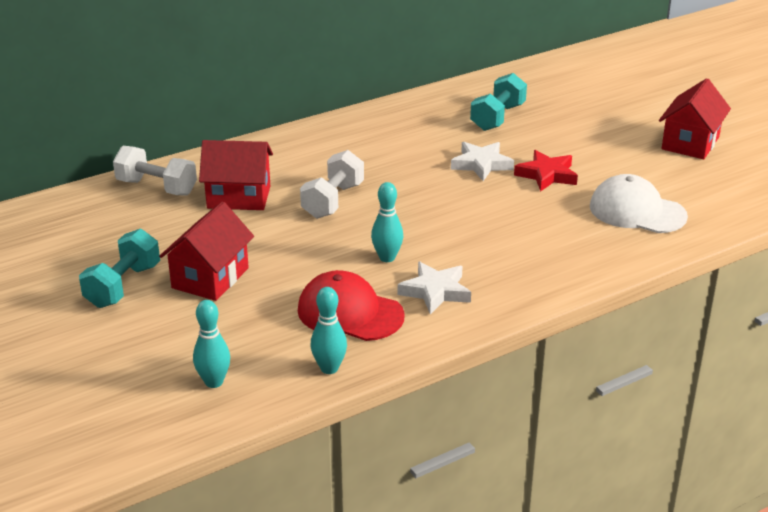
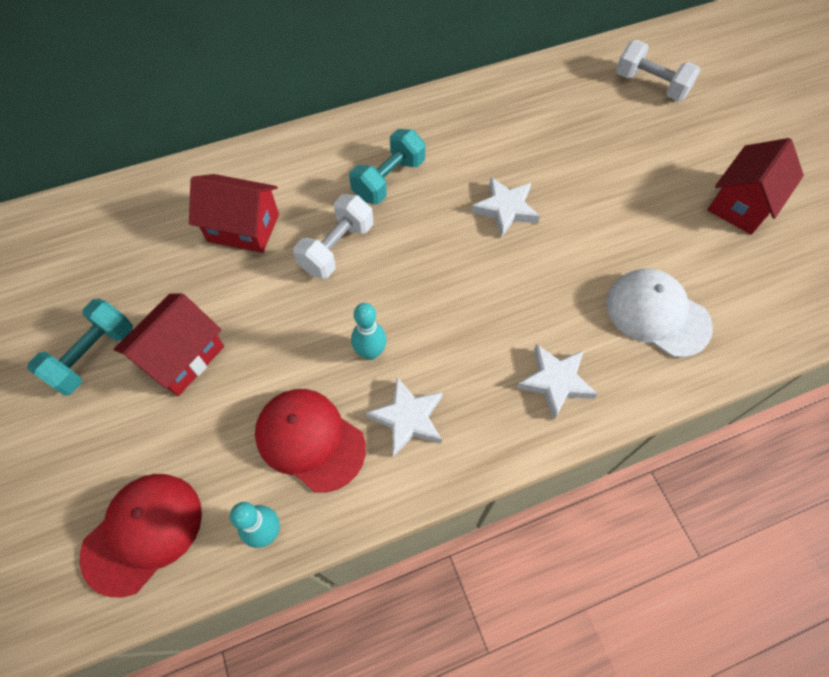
camera: 10 degrees right, 30 degrees up
(157, 187) = (166, 200): white dumbbell -> white dumbbell (650, 85)
(214, 382) = (143, 533): turquoise bowling pin -> red cap
(497, 117) = (540, 133): turquoise dumbbell -> turquoise dumbbell (389, 179)
(547, 175) = (572, 237): red star -> none
(560, 257) = (555, 382): none -> white star

